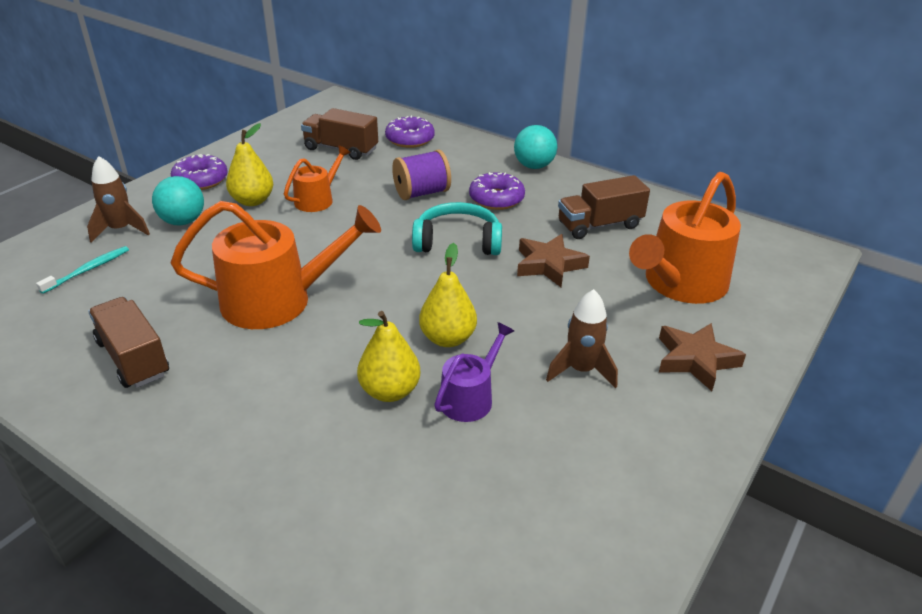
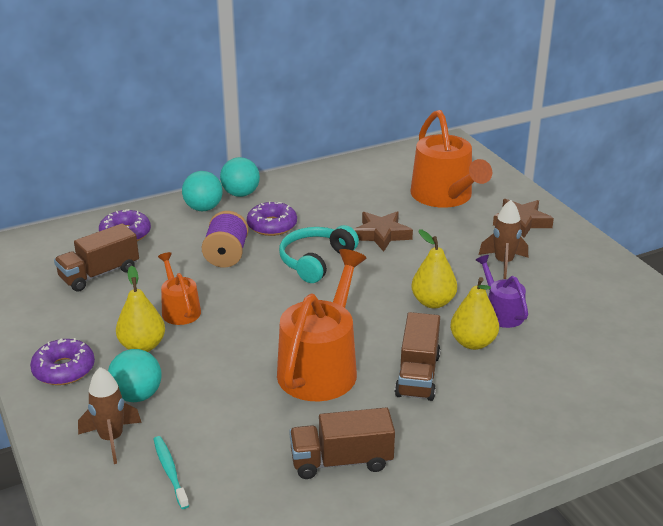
camera: 60 degrees left, 5 degrees down
(488, 157) = (203, 208): none -> turquoise ball
(599, 225) = (351, 198): brown truck -> brown truck (417, 375)

